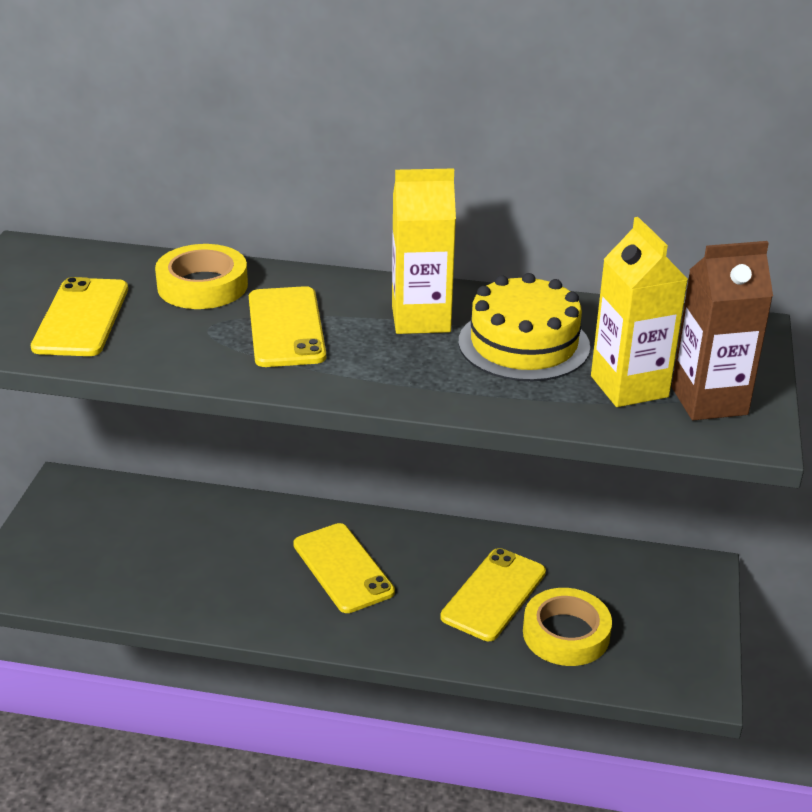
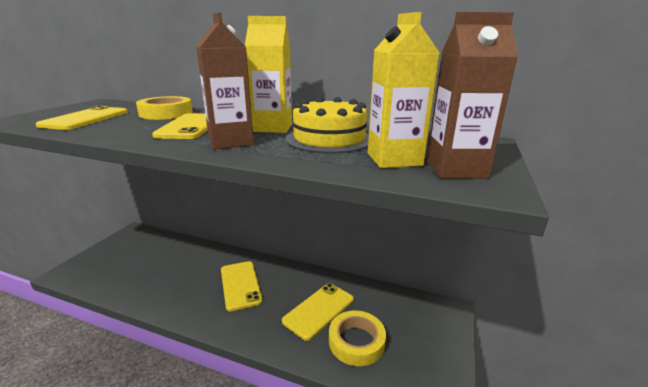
camera: 10 degrees right, 10 degrees down
(384, 366) = (230, 142): none -> brown carton

